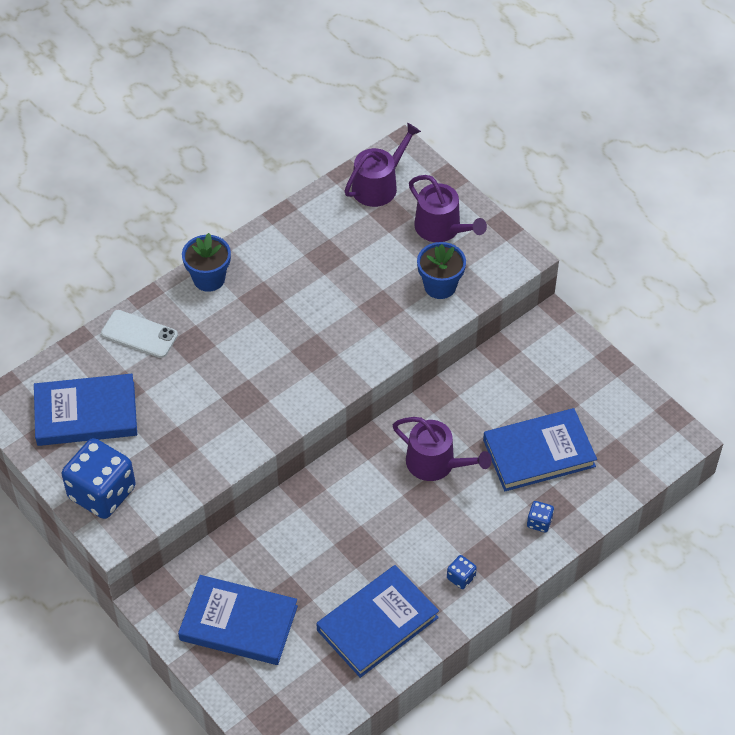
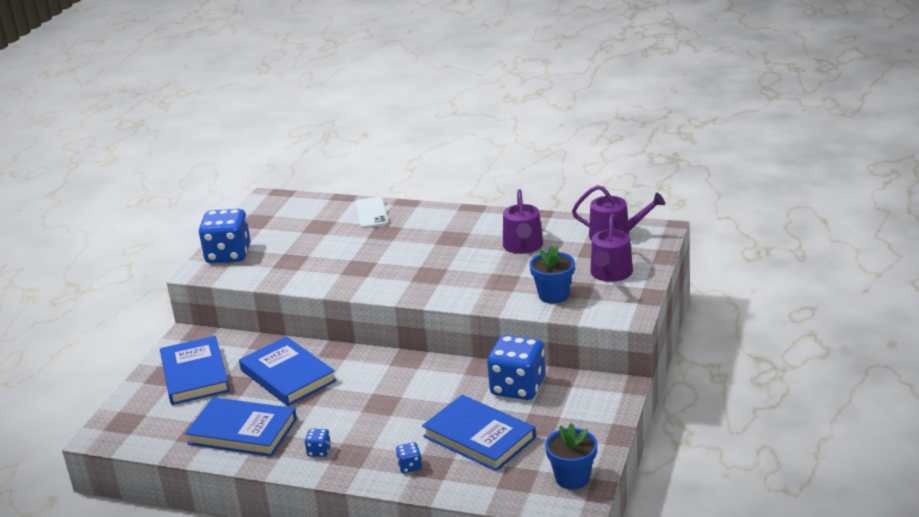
camera: 60 degrees right, 25 degrees down
(86, 413) = (287, 224): blue book -> blue book (288, 375)
(209, 278) = (447, 215): blue flower pot -> blue flower pot (572, 478)
(436, 463) = (416, 394): purple watering can -> purple watering can (523, 246)
(489, 387) = (518, 387): none -> blue dice

